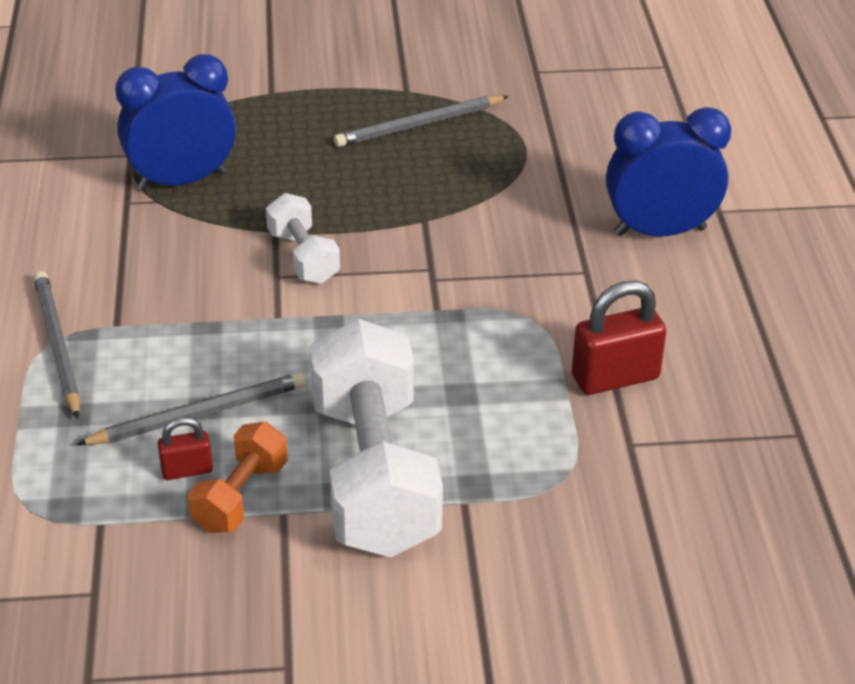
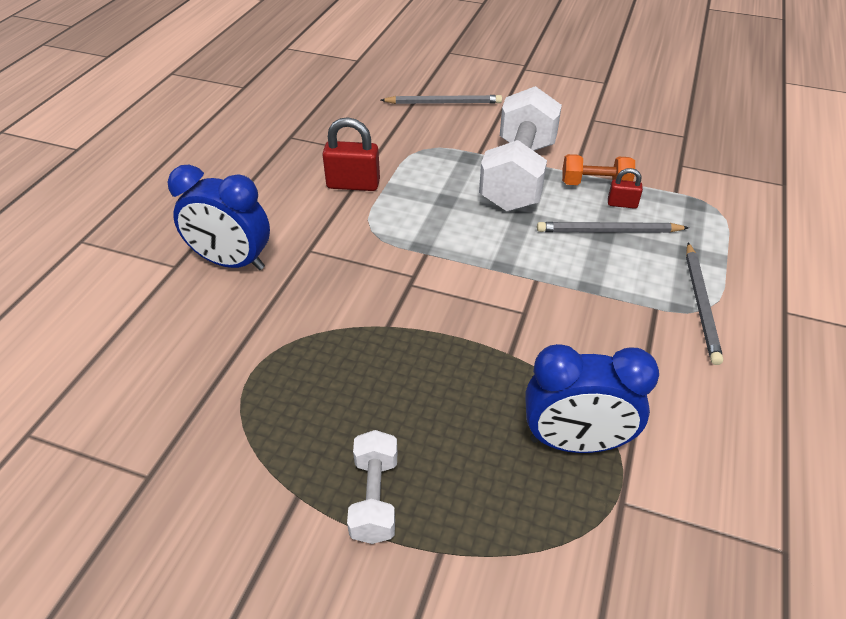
camera: 155 degrees left, 5 degrees up
(240, 496) = (595, 184): orange dumbbell -> orange dumbbell turned 45 degrees clockwise
(303, 257) = (497, 322): white dumbbell -> white dumbbell (374, 497)
(419, 125) = (319, 437): grey pencil -> grey pencil (444, 103)

